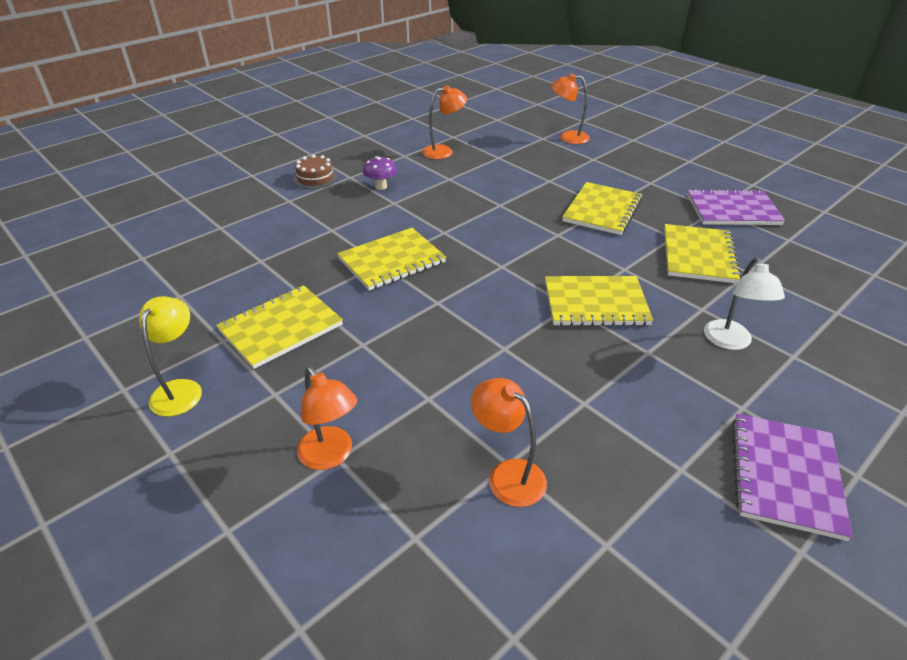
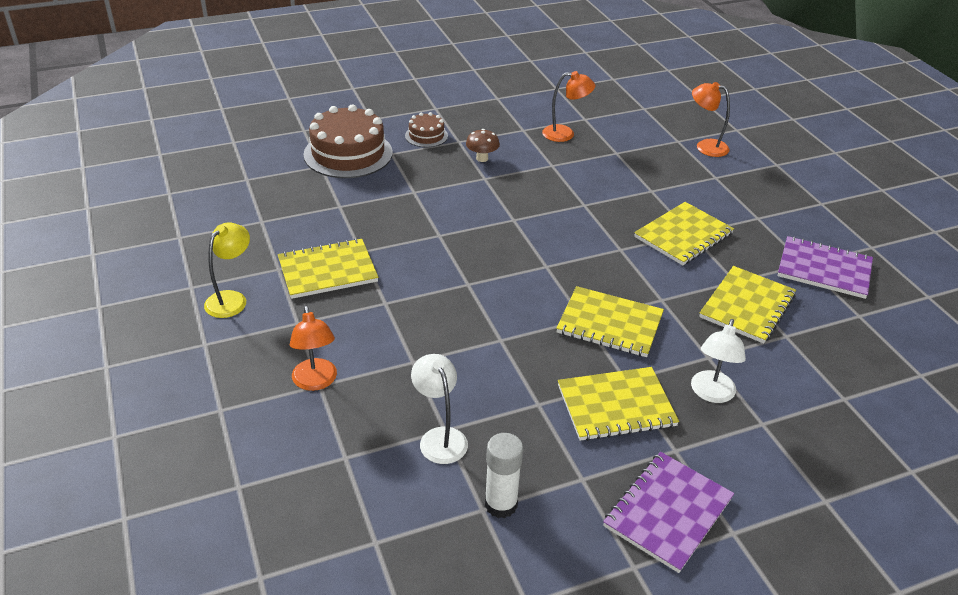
camera: 20 degrees right, 0 degrees up
(244, 210) = (348, 153): none -> brown cake
(381, 186) = (482, 158): purple mushroom -> brown mushroom
(392, 261) = (450, 235): yellow notebook -> yellow notebook (616, 406)
(507, 475) = (439, 437): orange lamp -> white lamp
(621, 531) = (501, 504): none -> white glue stick

